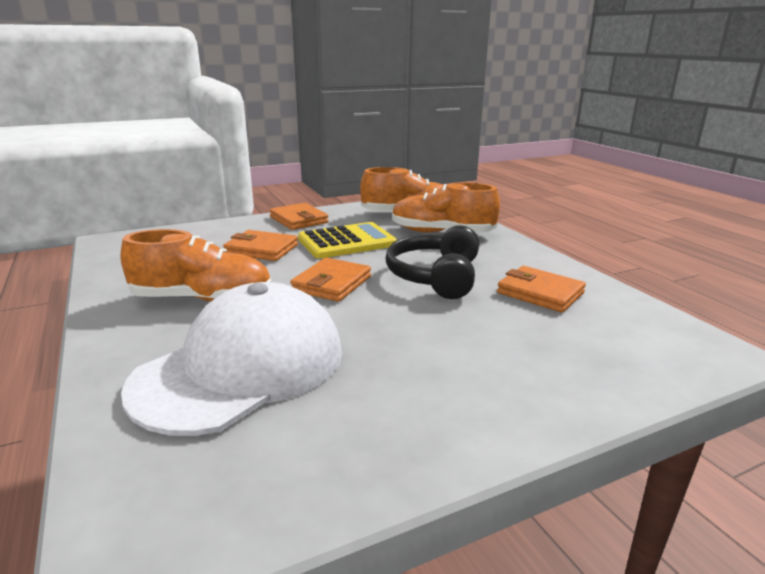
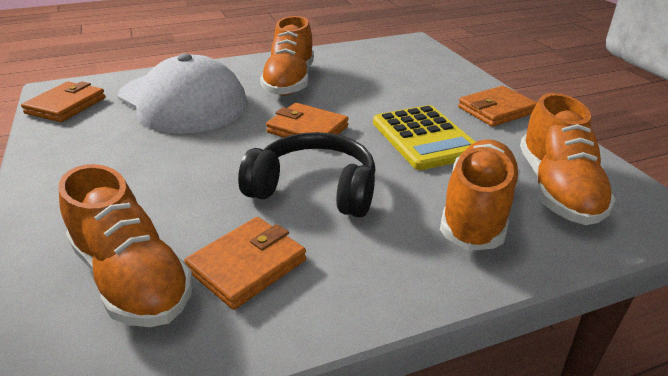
camera: 95 degrees right, 10 degrees up
(261, 249) = (396, 96): orange wallet -> orange wallet (66, 105)
(587, 333) = (132, 278): none -> orange shoe

